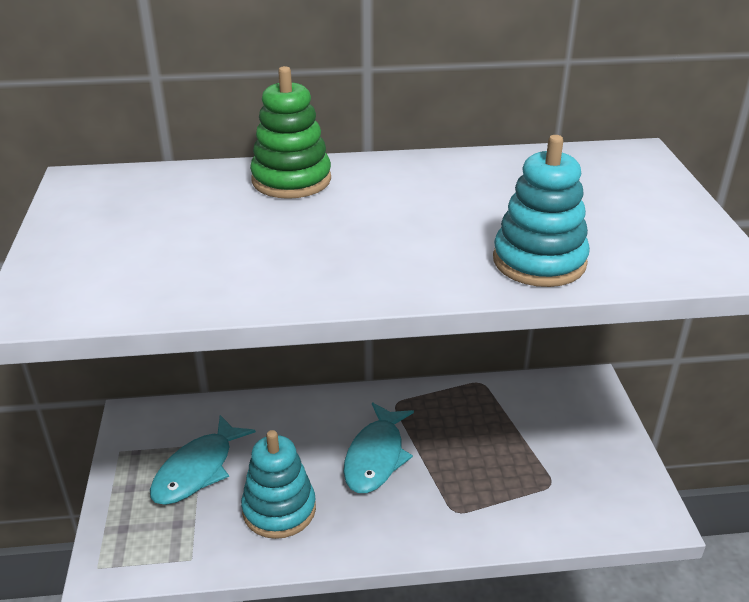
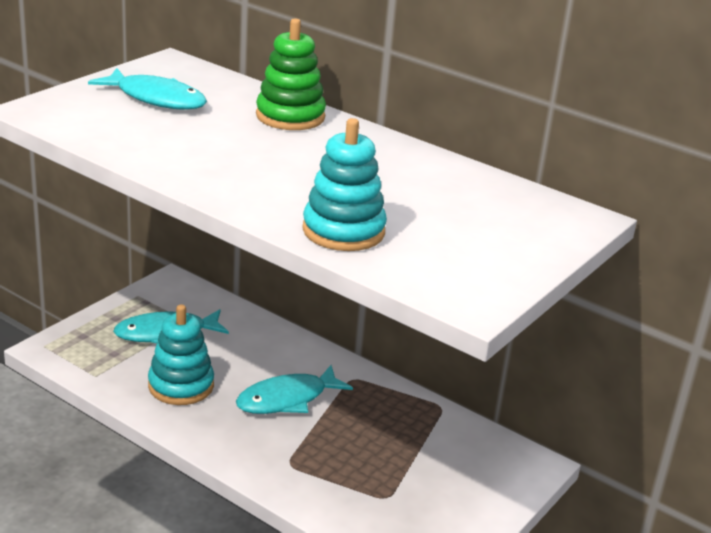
camera: 40 degrees right, 5 degrees down
(140, 225) = (156, 99): none -> turquoise fish

